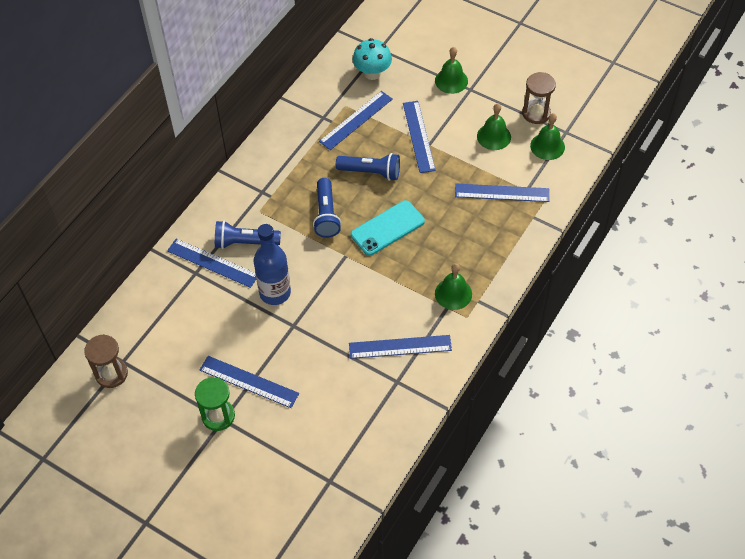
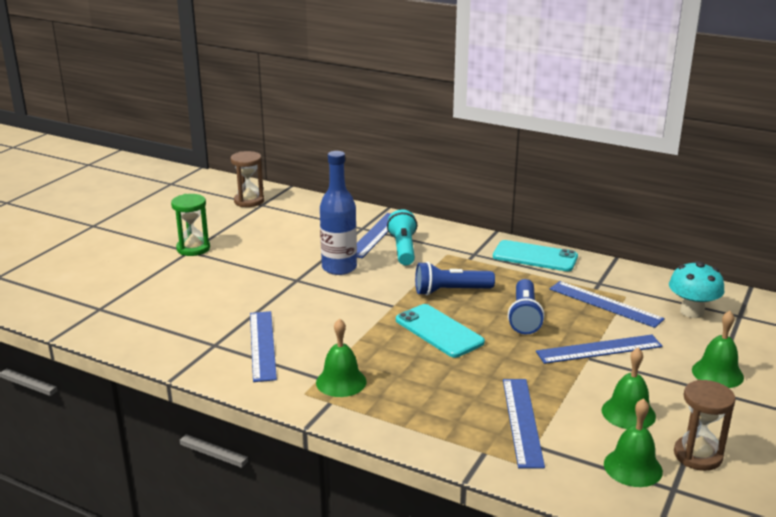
camera: 85 degrees right, 30 degrees down
(245, 242) = (403, 249): blue flashlight -> turquoise flashlight
(249, 382) = (229, 260): blue ruler -> none
(273, 150) = (535, 256): none -> turquoise phone

